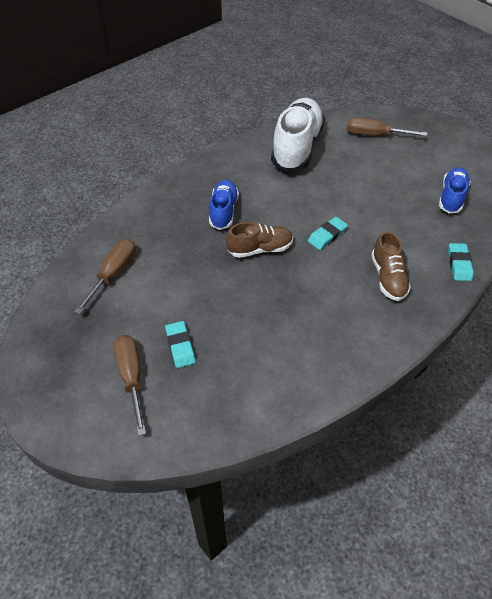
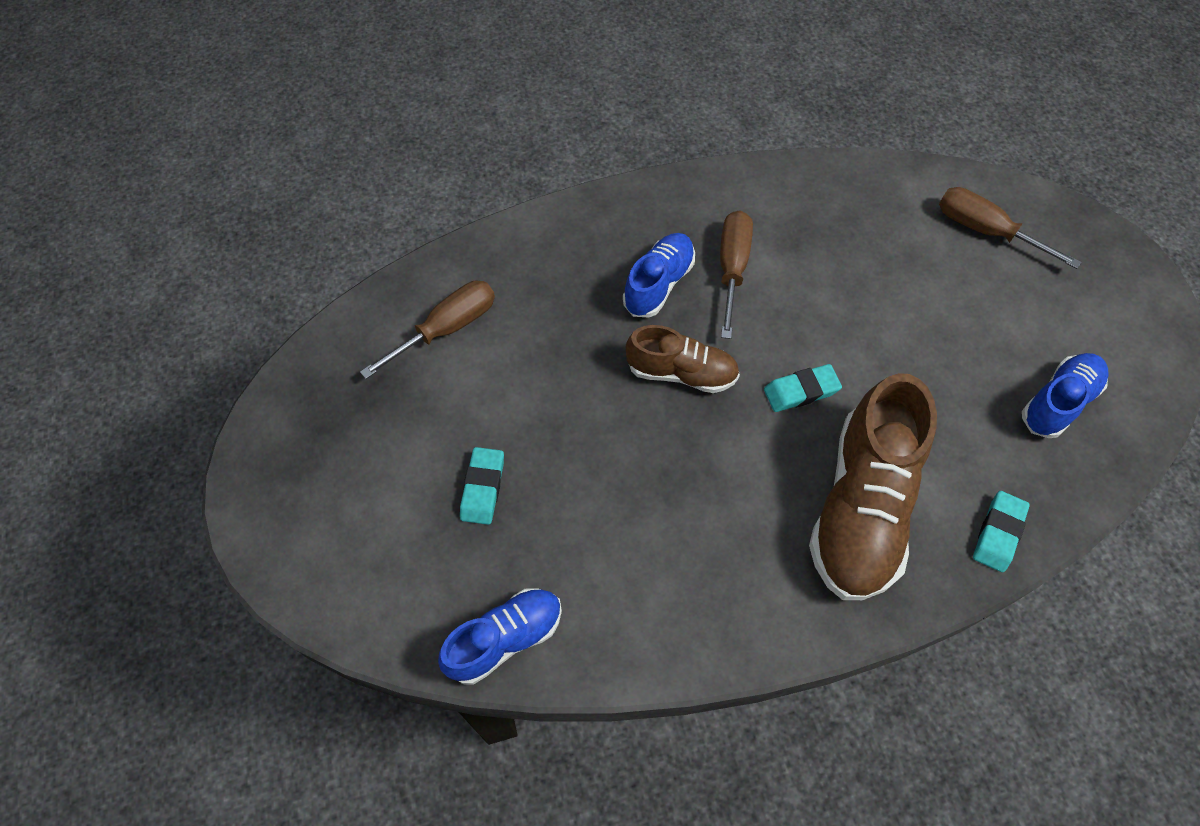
camera: 25 degrees right, 10 degrees up
(131, 377) = (393, 508): brown screwdriver -> brown screwdriver (732, 269)
(236, 418) = (505, 639): none -> blue shoe
(297, 147) = (837, 208): white shoe -> none
(388, 277) = (861, 507): brown shoe -> brown shoe, size x1.76

